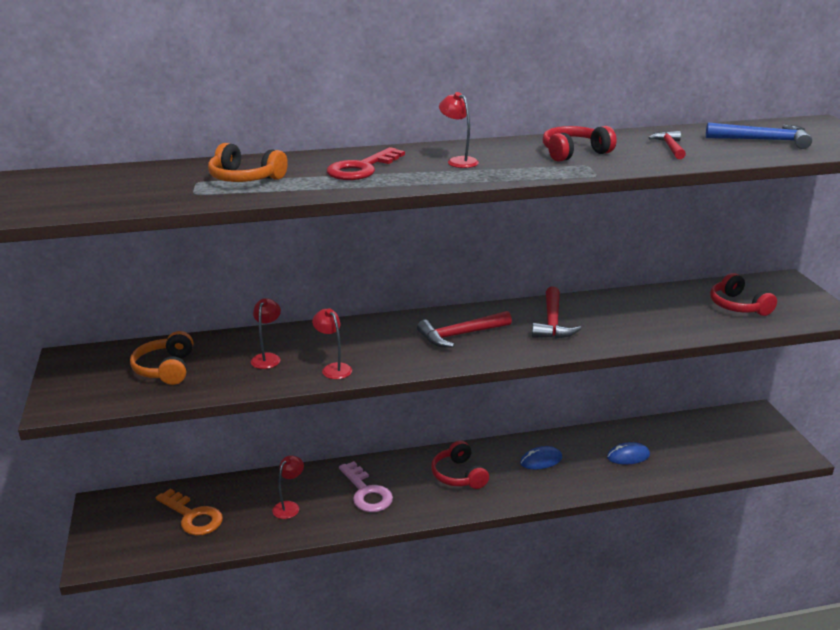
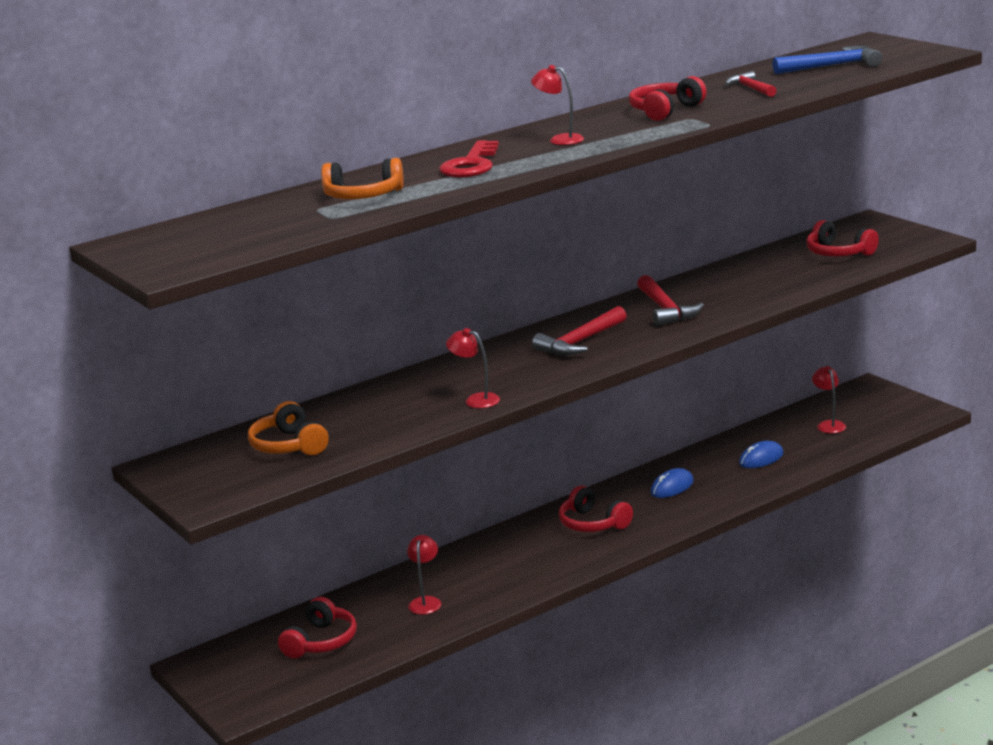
camera: 20 degrees left, 5 degrees down
(193, 516) = (321, 641): orange key -> red headphones
(267, 358) = (393, 409): red lamp -> red lamp (829, 425)
(367, 492) = (503, 566): pink key -> none

